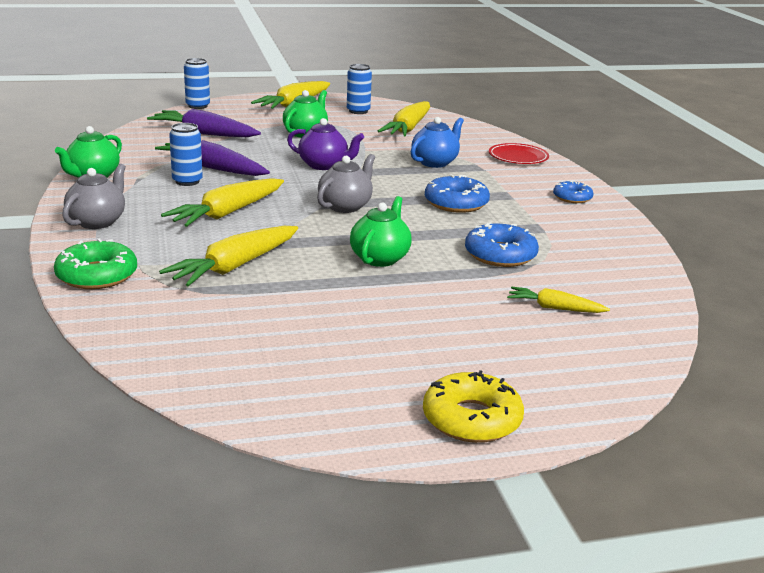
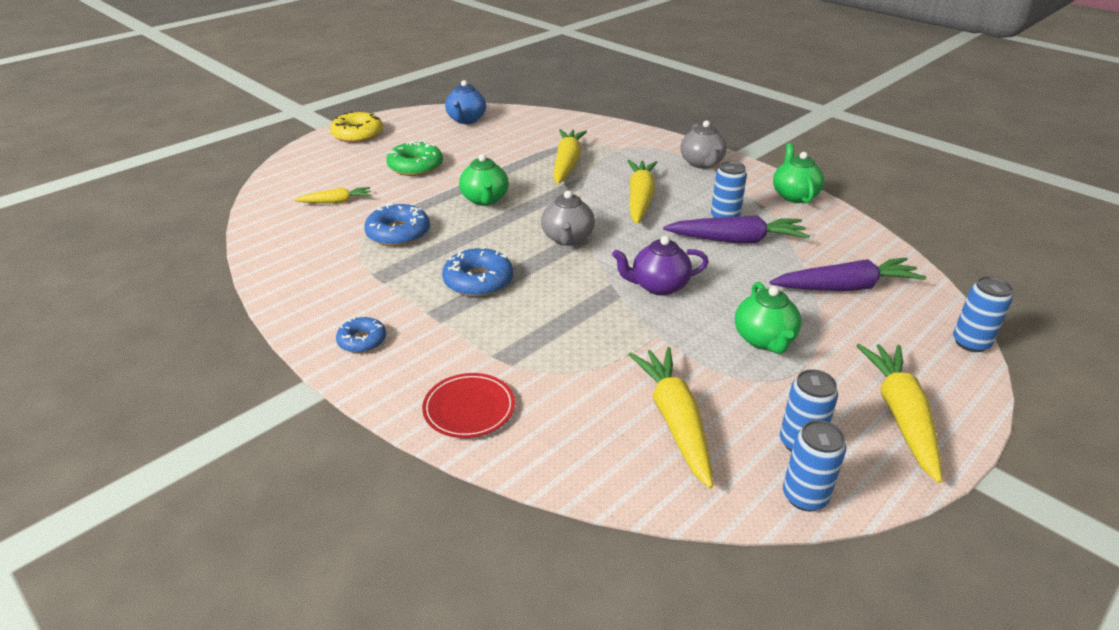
camera: 150 degrees right, 10 degrees up
(97, 275) = (629, 136): green donut -> green donut (415, 166)
(383, 104) = (805, 496): none -> blue can
(435, 162) = (559, 345): blue teapot -> blue teapot (466, 120)

